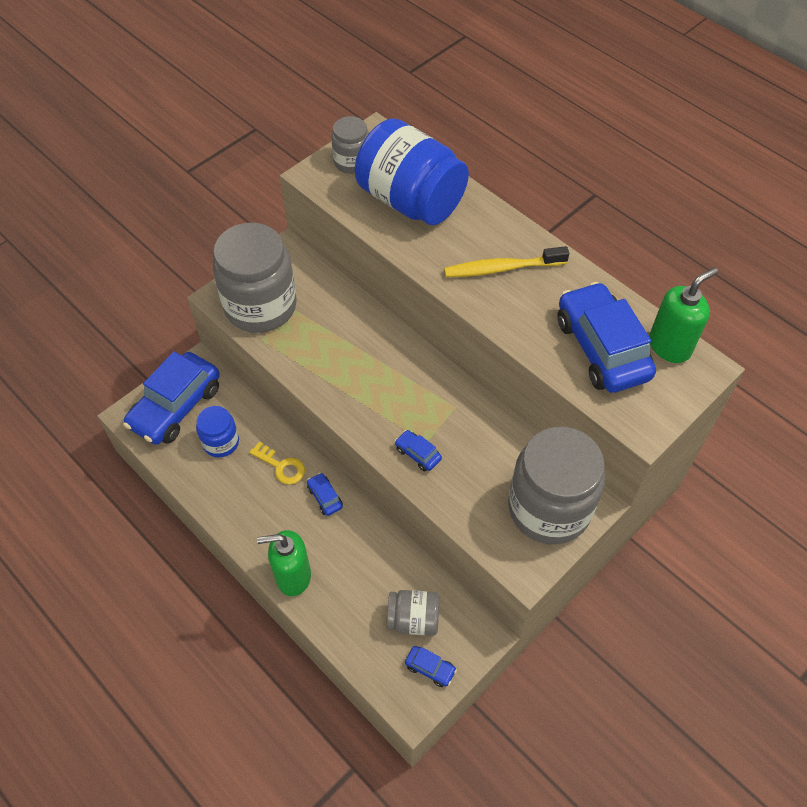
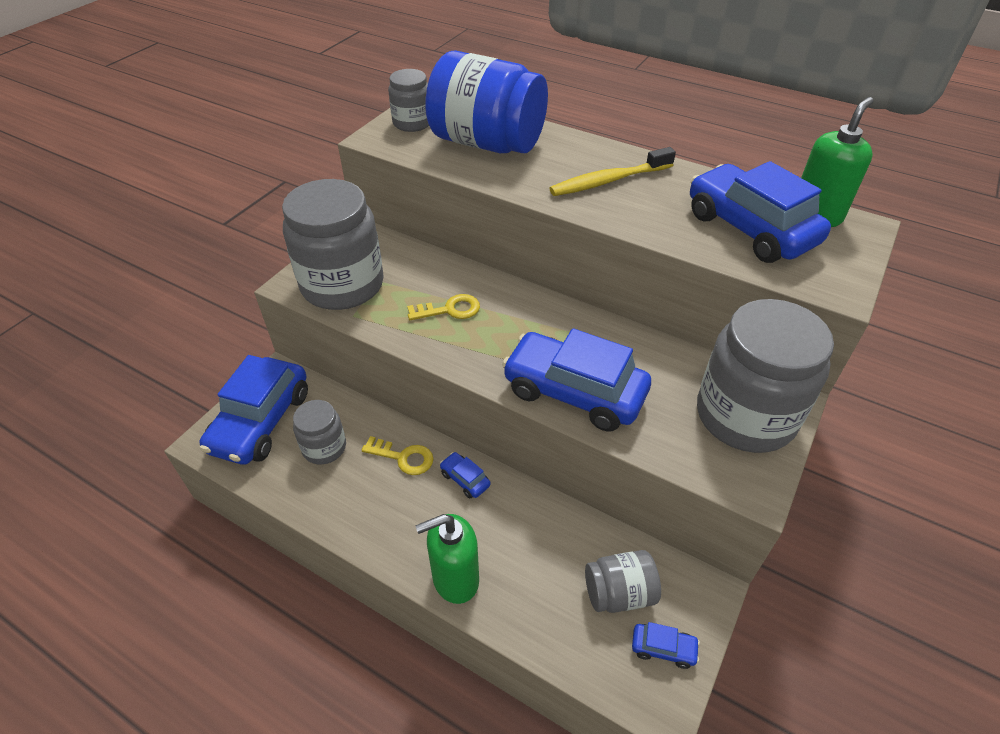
camera: 15 degrees left, 10 degrees down
(221, 442) = (324, 447): blue jar -> grey jar
(343, 351) = (450, 310): none -> yellow key
(418, 454) = (574, 392): blue car -> blue car, size x2.41

